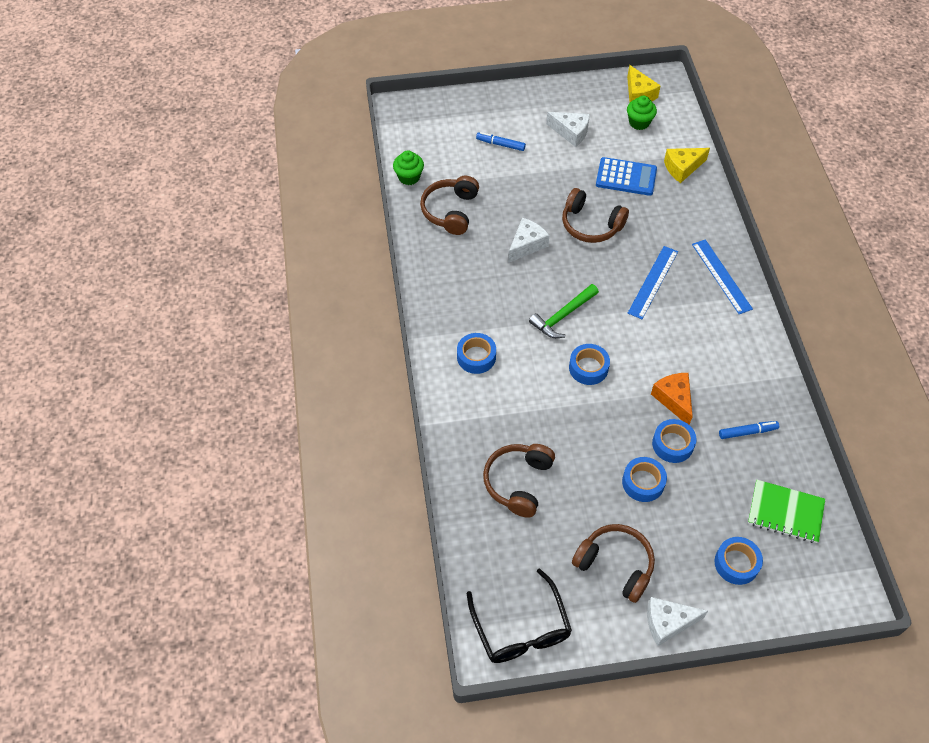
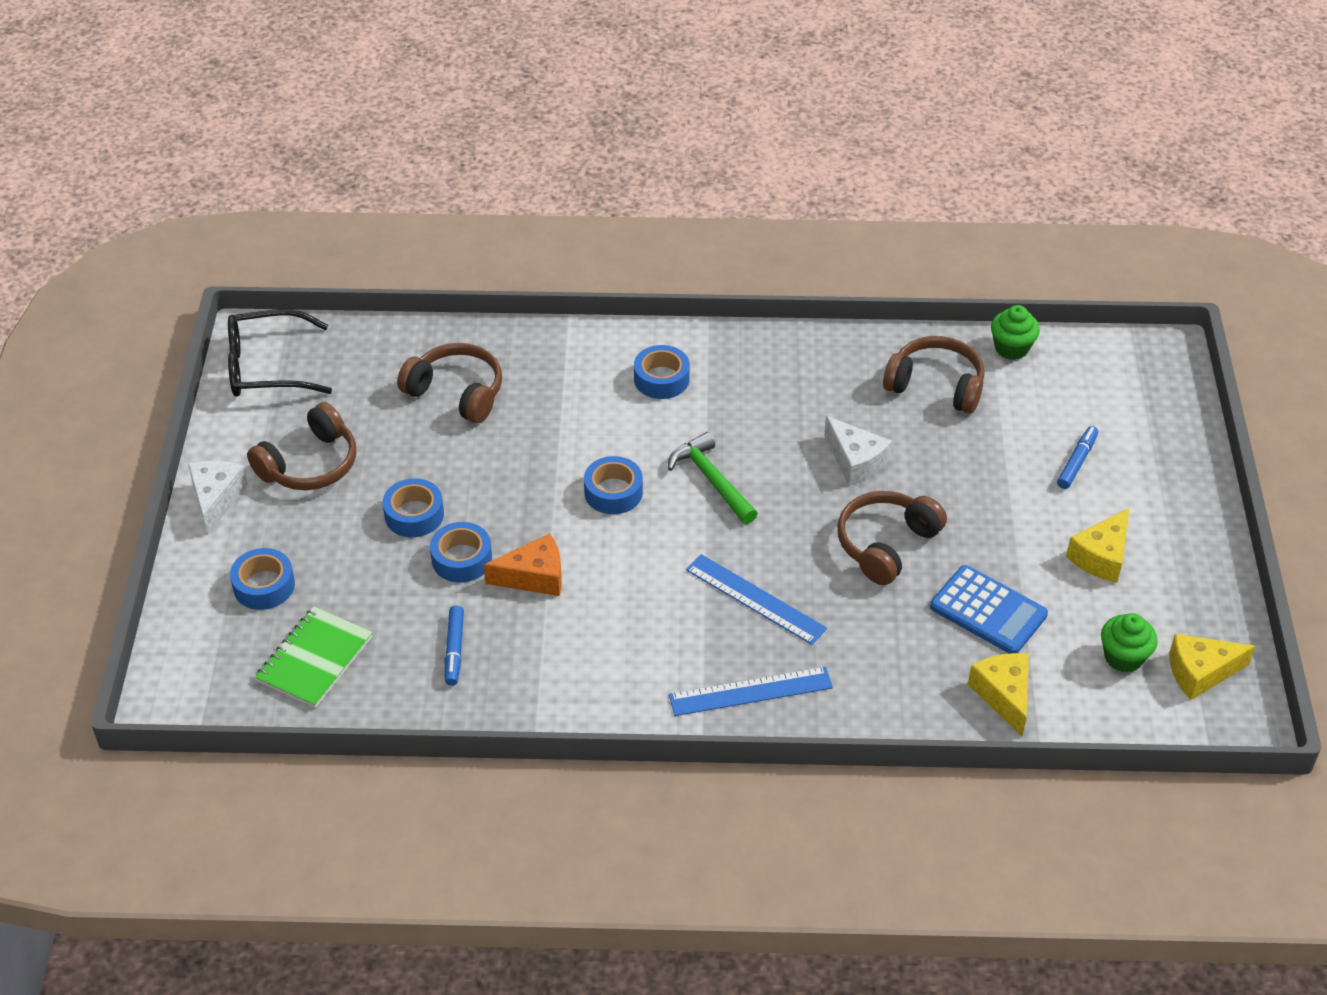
camera: 100 degrees right, 10 degrees down
(571, 132) = (1101, 556): white cheese -> yellow cheese
(626, 177) = (988, 611): blue calculator -> blue calculator turned 75 degrees counterclockwise

